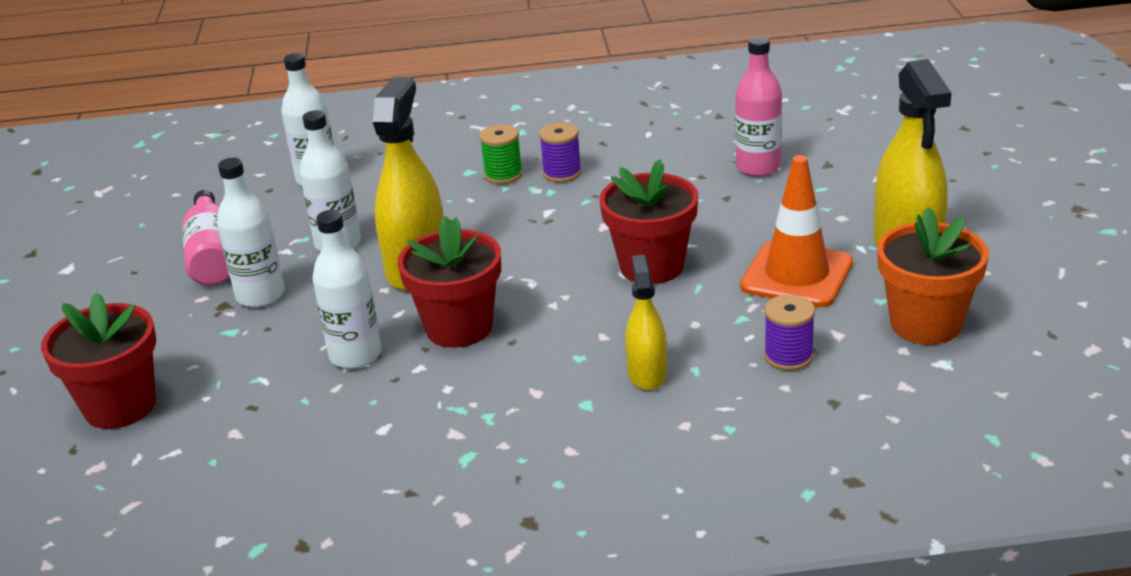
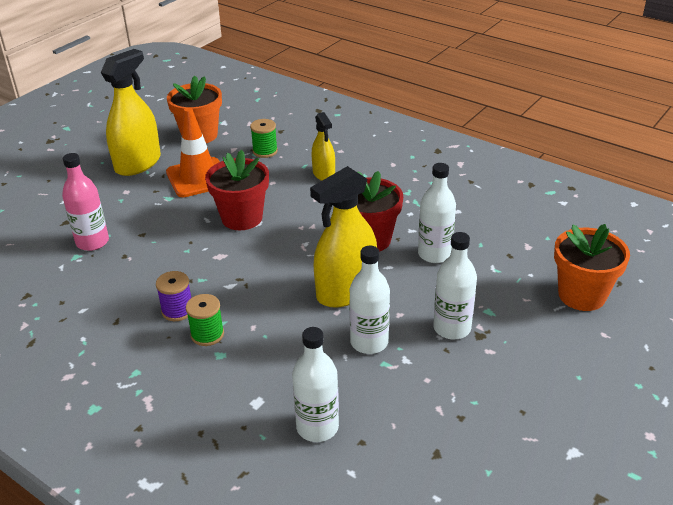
camera: 140 degrees left, 5 degrees up
(120, 406) = (581, 295): red flower pot -> orange flower pot
(213, 255) = (457, 389): pink bottle -> none
(647, 373) = (323, 174): yellow spray bottle -> yellow spray bottle turned 60 degrees counterclockwise
(788, 356) = (265, 151): purple spool -> green spool

